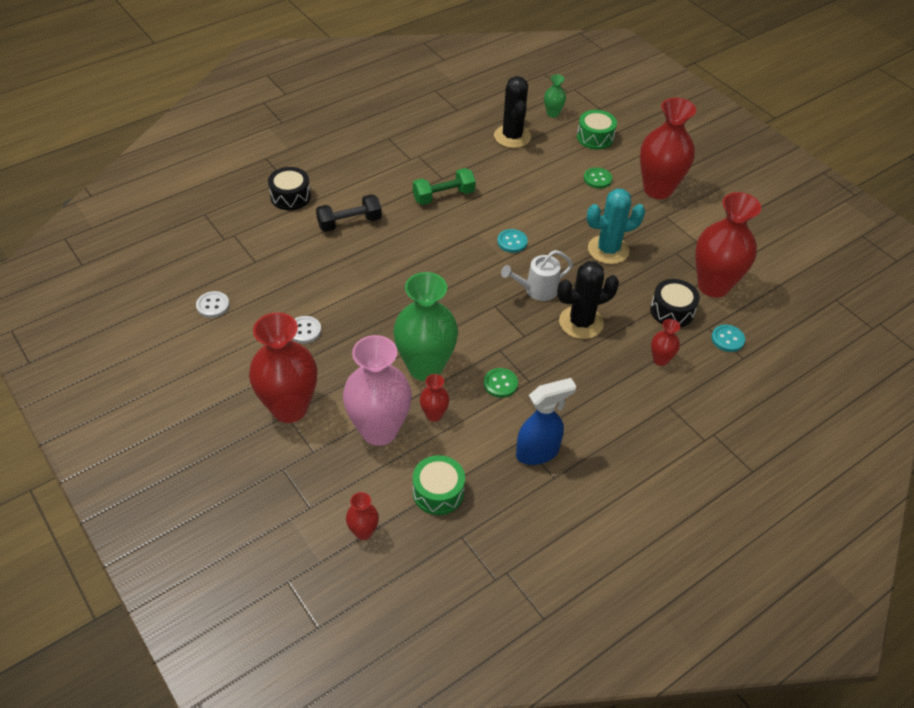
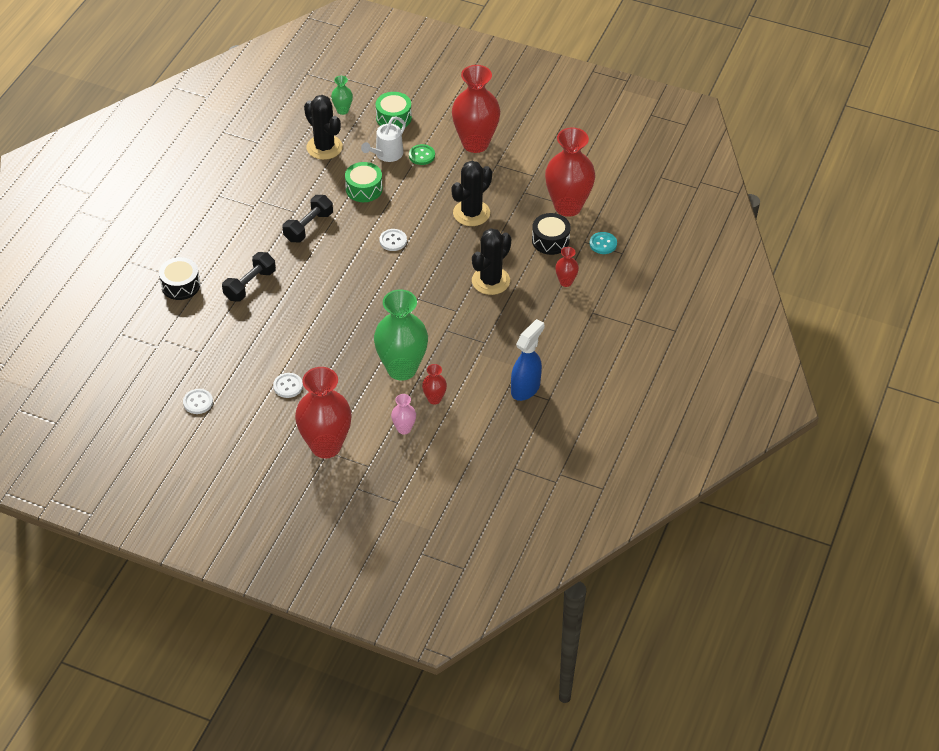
camera: 30 degrees left, 0 degrees up
(363, 532) = (447, 498): red vase -> none
(379, 430) = (404, 429): pink vase -> pink vase, size x0.45
(438, 492) = (477, 448): green drum -> green drum (364, 189)
(443, 196) = (308, 227): green dumbbell -> black dumbbell
(500, 384) = (465, 354): green button -> none
(512, 242) = (393, 241): turquoise button -> white button
(537, 290) = (440, 270): white watering can -> white watering can (386, 154)
(608, 250) = (471, 213): turquoise cactus -> black cactus

